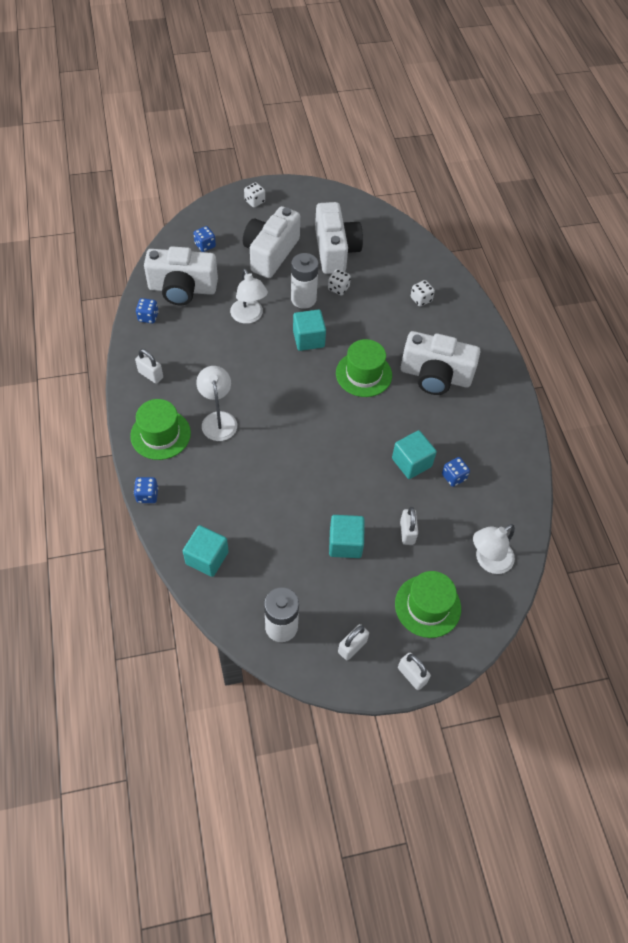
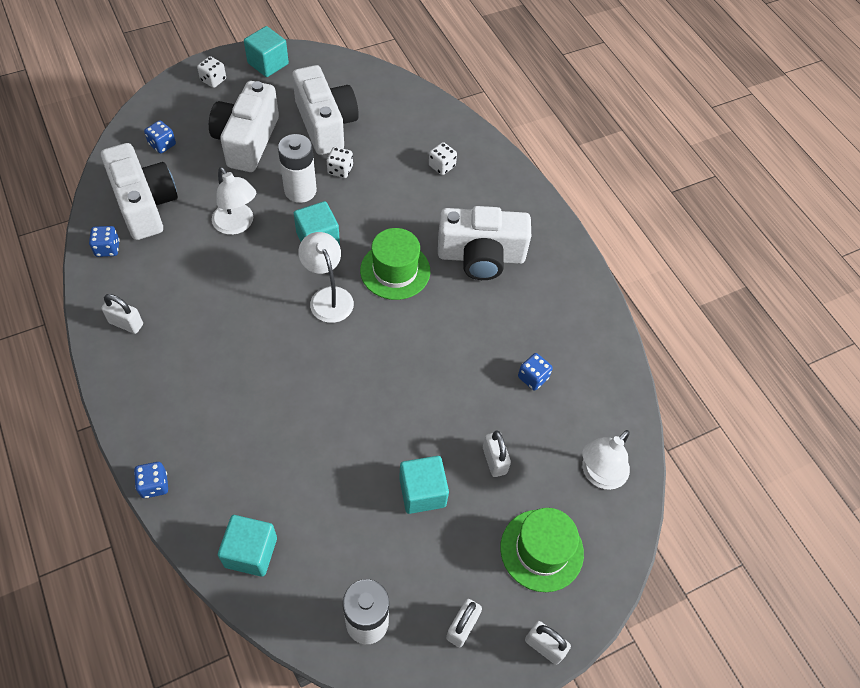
camera: 15 degrees left, 0 degrees up
(160, 434) = (155, 399): green hat -> none
(182, 289) = (145, 204): white camera -> white camera turned 105 degrees counterclockwise
(218, 419) = (226, 364): white lamp -> white lamp (328, 297)
(411, 462) = (478, 370): turquoise cube -> turquoise cube (268, 64)

